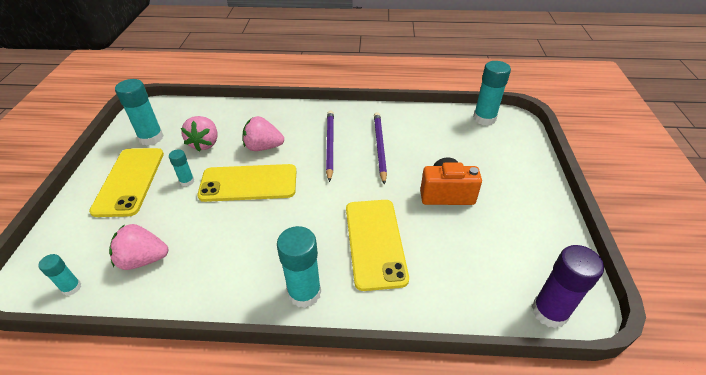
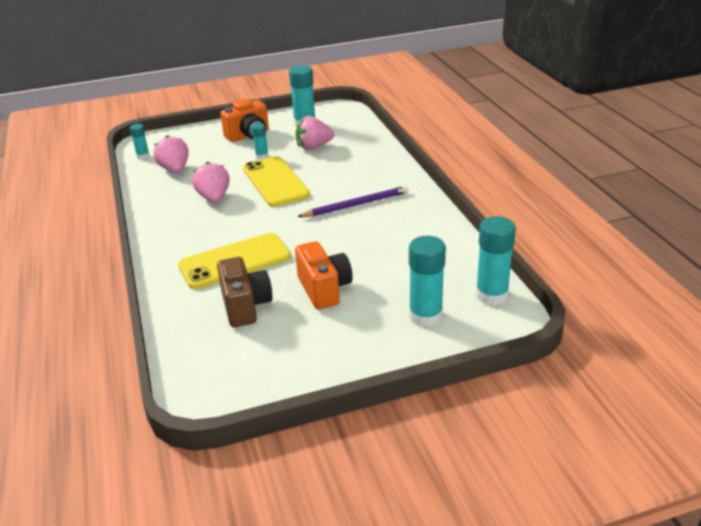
camera: 70 degrees right, 10 degrees down
(129, 181) = (249, 135): yellow phone -> orange camera
(263, 147) = (328, 173): pink strawberry -> pink strawberry (214, 198)
(304, 293) = (167, 241): turquoise glue stick -> turquoise glue stick (425, 316)
(379, 147) = (373, 233): purple pencil -> none
(452, 249) = (245, 306): none -> brown camera
(549, 312) = (189, 378): purple glue stick -> none

